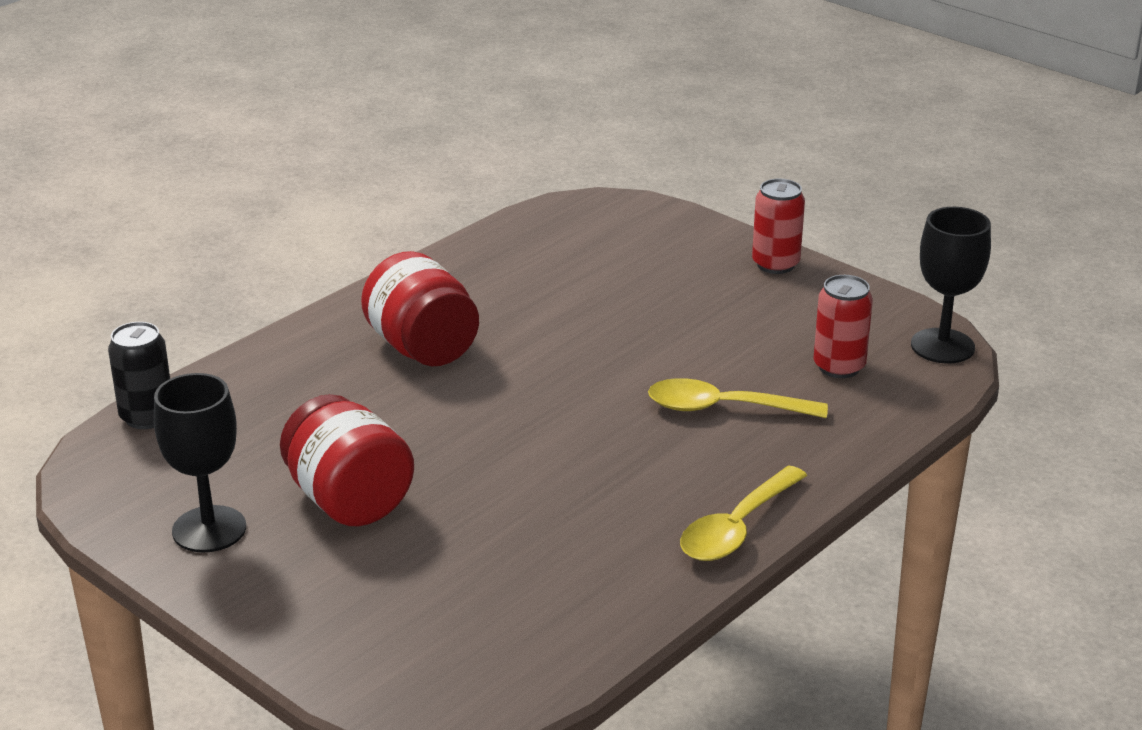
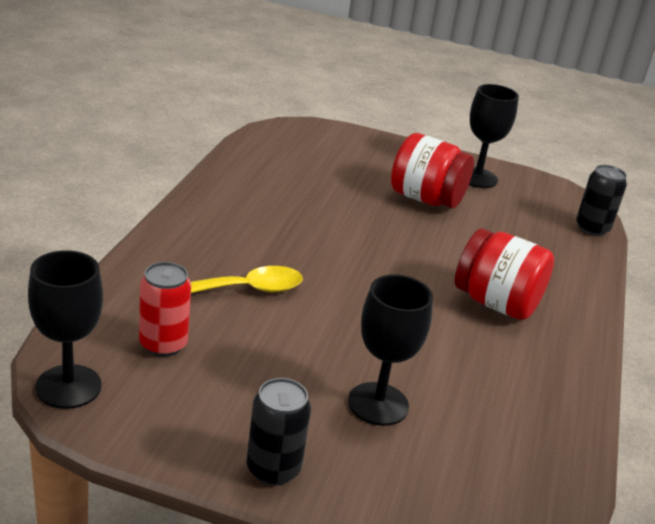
camera: 150 degrees right, 0 degrees up
(649, 288) = (378, 404): none -> black goblet
(737, 528) = (193, 212): yellow spoon -> none
(775, 264) = (273, 469): red can -> black can

